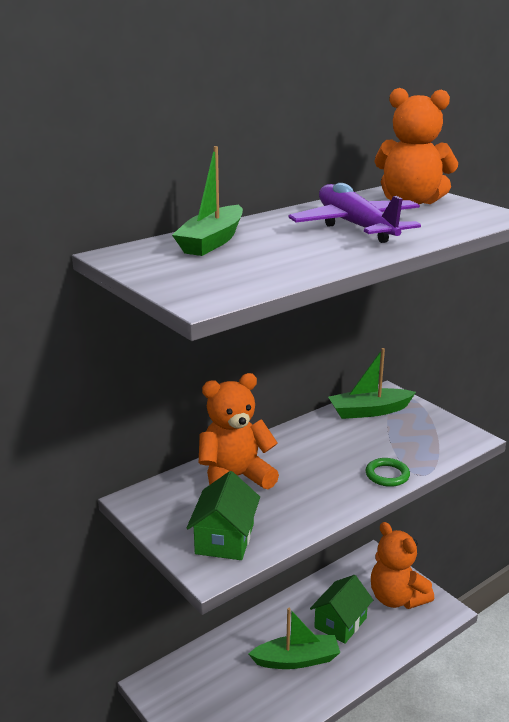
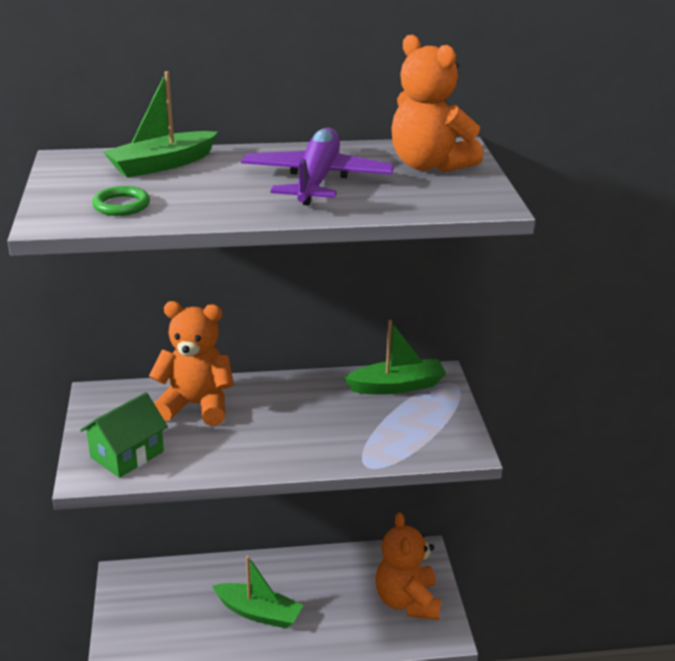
camera: 30 degrees right, 5 degrees up
(340, 623) = (330, 599): green house -> none
(369, 411) = (397, 386): green boat -> green boat turned 150 degrees clockwise
(387, 475) = (334, 454): green ring -> green ring (121, 205)

